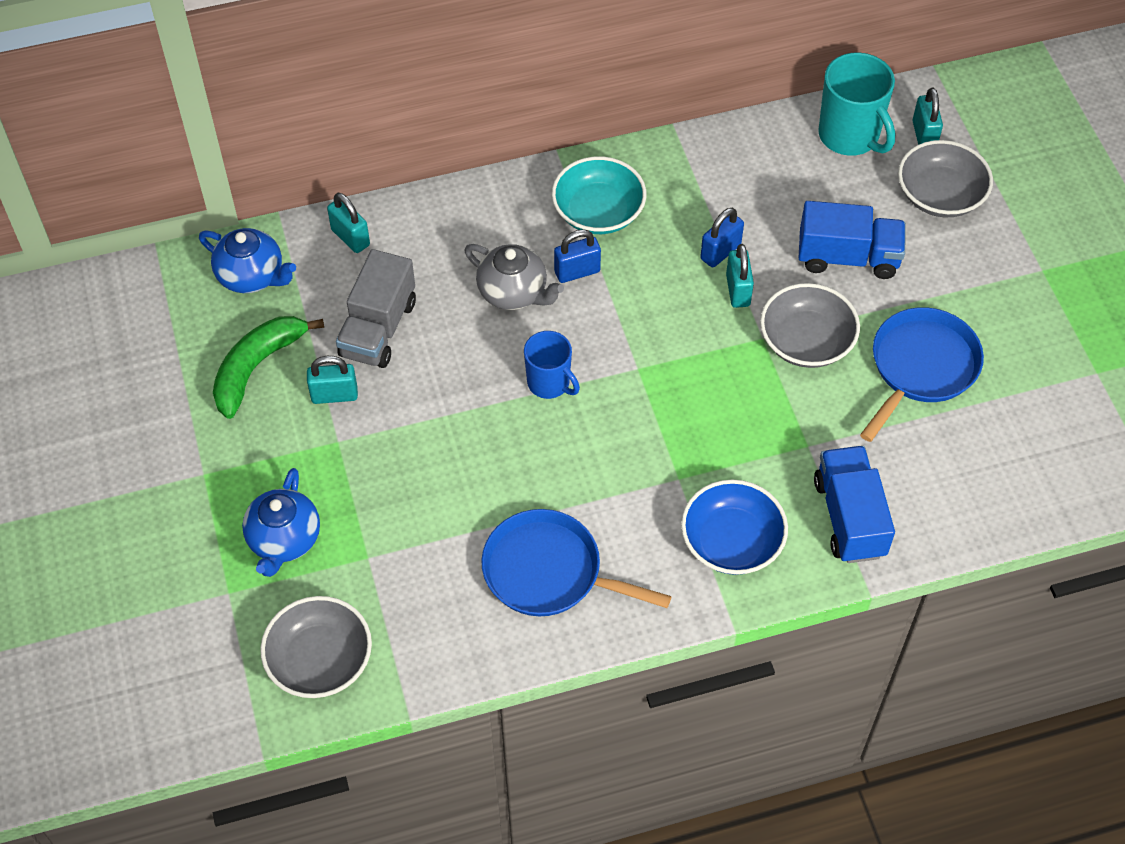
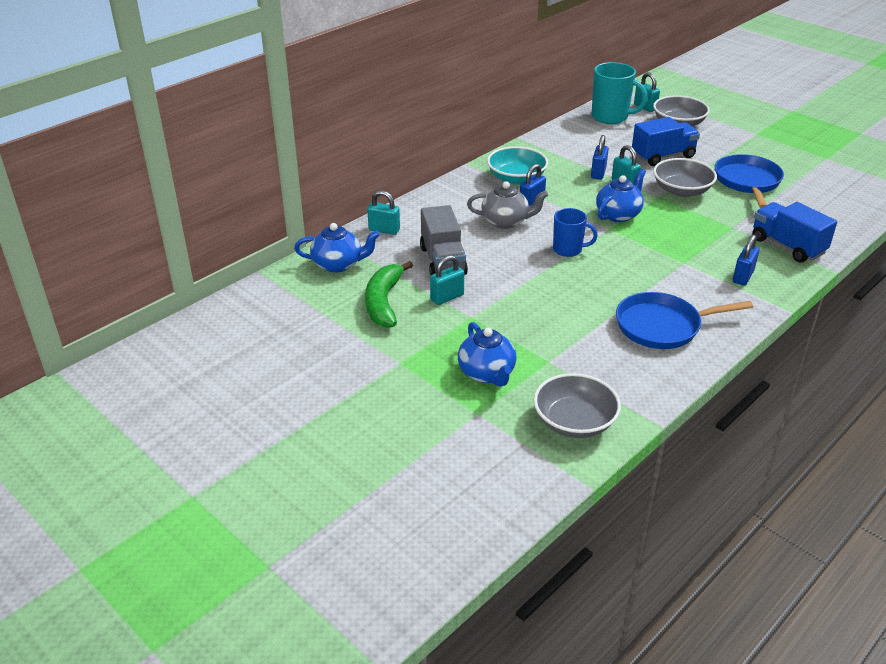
camera: 30 degrees left, 20 degrees down
(673, 348) = (618, 214): none -> blue teapot
(731, 542) = (743, 277): blue bowl -> blue padlock

